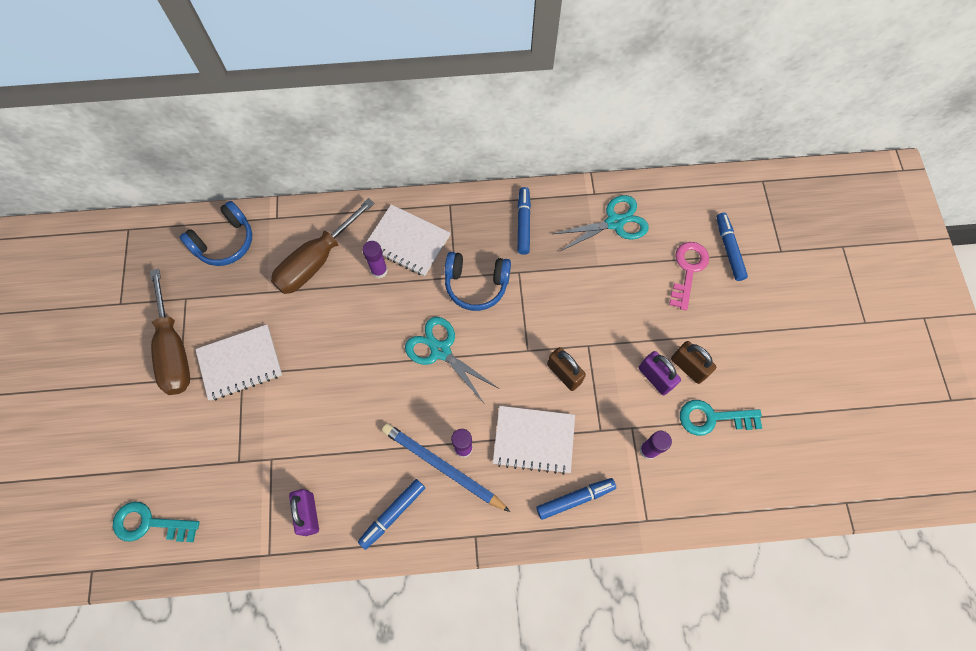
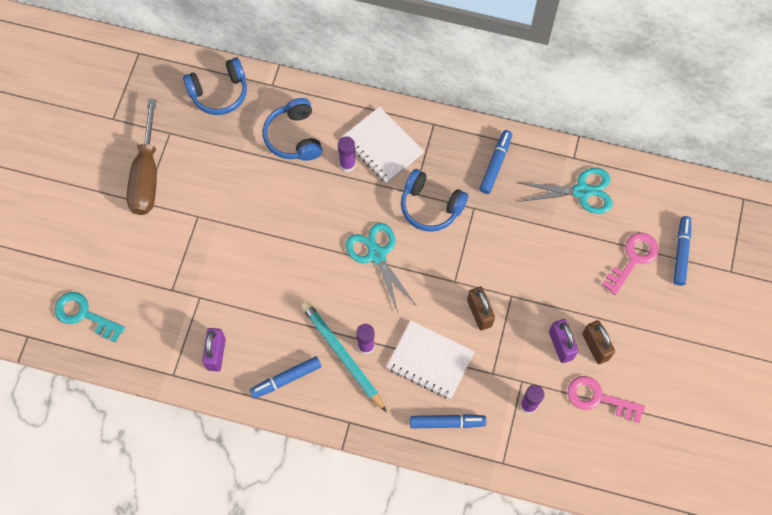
camera: 20 degrees right, 0 degrees up
(240, 363) = (199, 206): white notebook -> none
(316, 261) = (294, 137): brown screwdriver -> blue headphones
(442, 467) = (342, 355): blue pencil -> turquoise pencil
(713, 418) = (599, 398): turquoise key -> pink key

